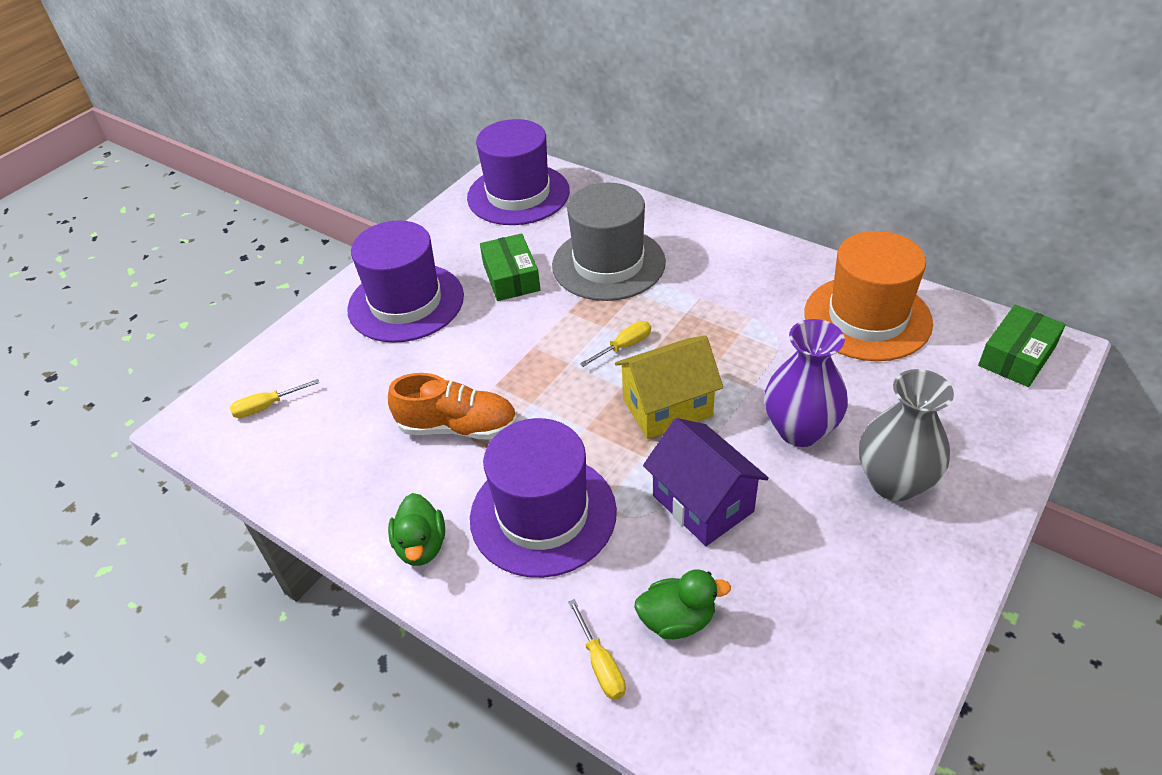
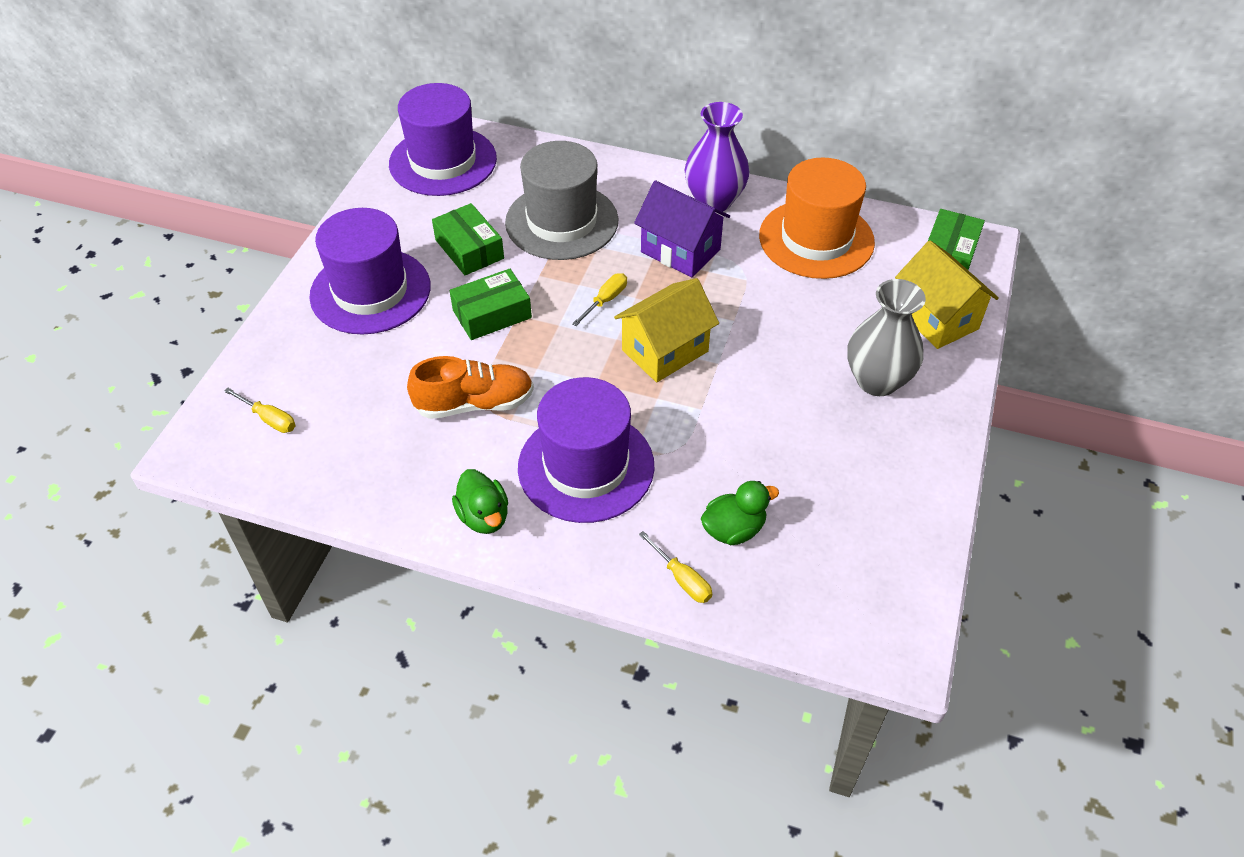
camera: 20 degrees left, 5 degrees up
(267, 407) = (269, 419): yellow screwdriver -> yellow screwdriver turned 105 degrees counterclockwise
(508, 342) = (492, 314): none -> green box
(702, 503) = (724, 429): purple house -> purple house (680, 251)
(800, 430) = (787, 350): purple vase -> purple vase (714, 201)
(984, 424) = (936, 318): none -> yellow house

